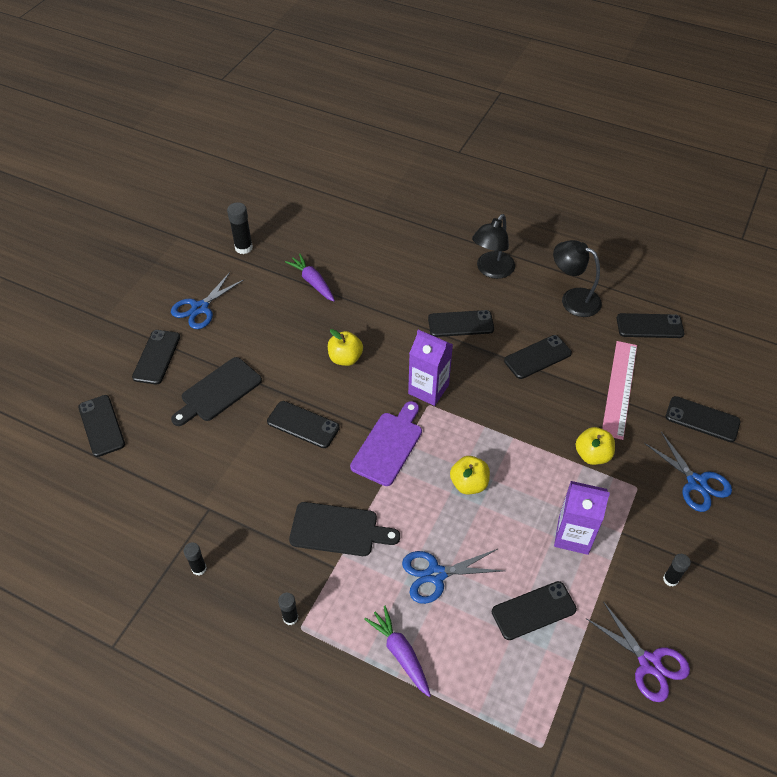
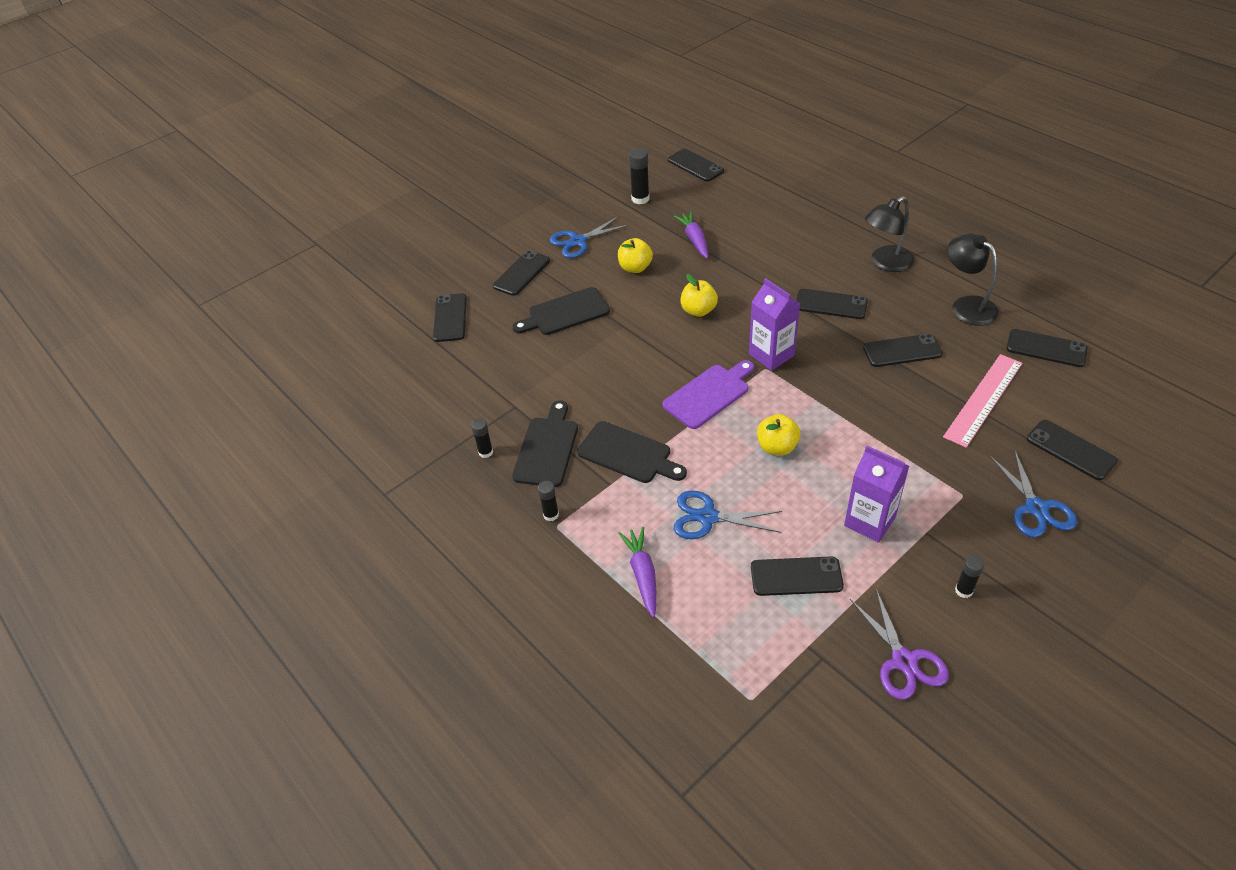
camera: 25 degrees right, 5 degrees down
(258, 546) = (547, 448): none -> black cutting board
(303, 424) = (632, 358): black phone -> black phone (695, 165)
(592, 455) = (924, 453): yellow apple -> yellow apple (635, 268)

